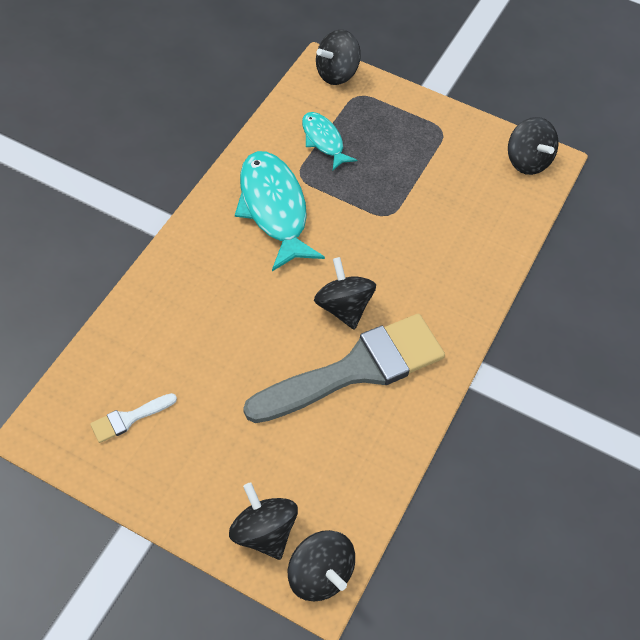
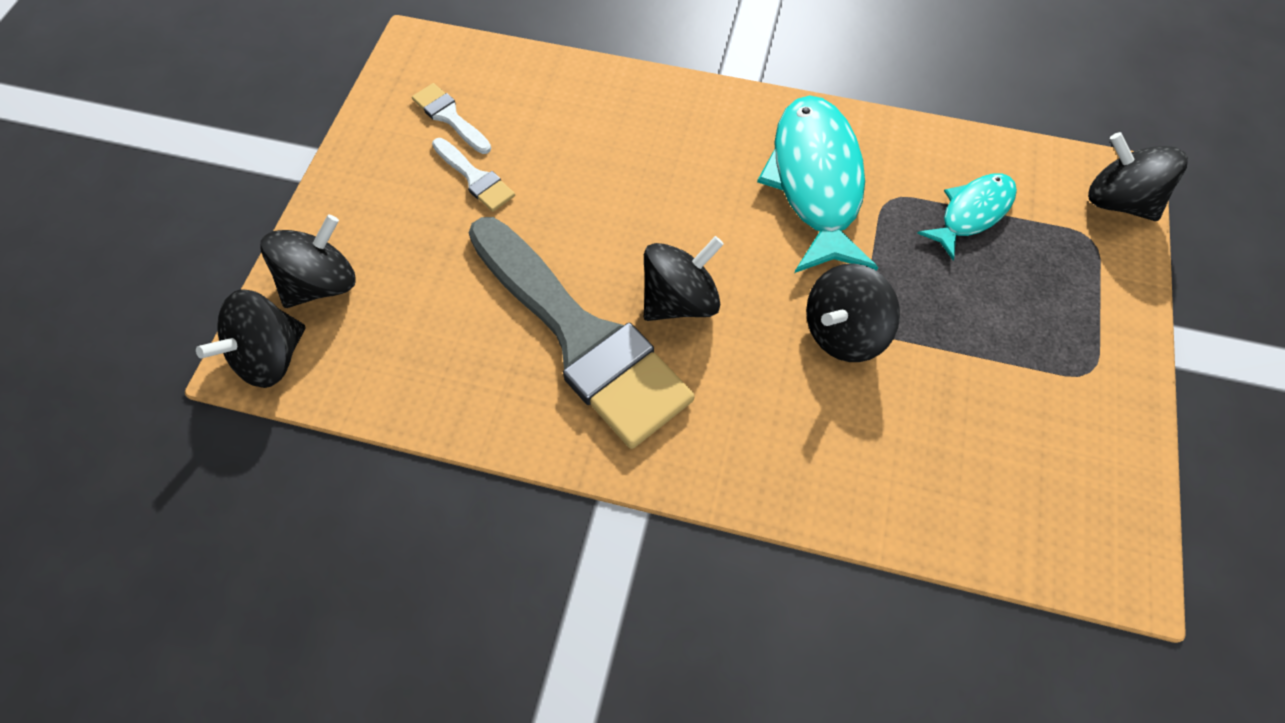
camera: 80 degrees right, 5 degrees up
(198, 410) = (475, 178): none -> white brush
(274, 209) = (816, 182): turquoise fish -> turquoise fish turned 60 degrees counterclockwise
(527, 161) = (1100, 525): black spinning top -> black spinning top (843, 332)

